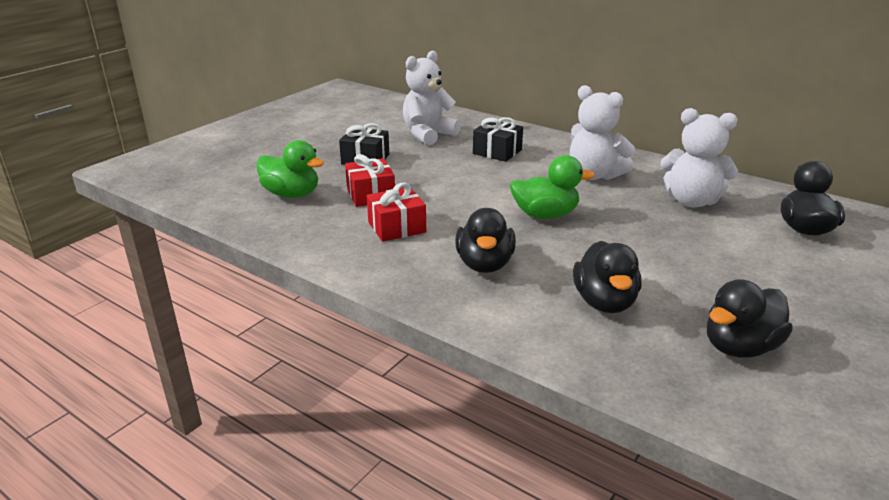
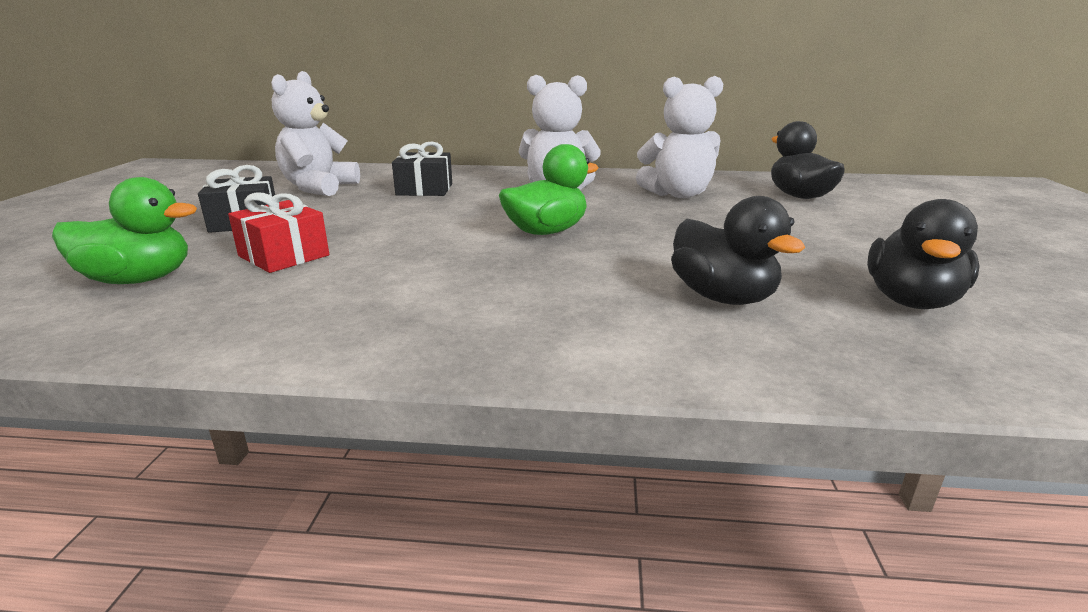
camera: 30 degrees left, 5 degrees down
(397, 227) = (358, 283): red gift -> none
(484, 264) = (530, 295): black duck -> none

